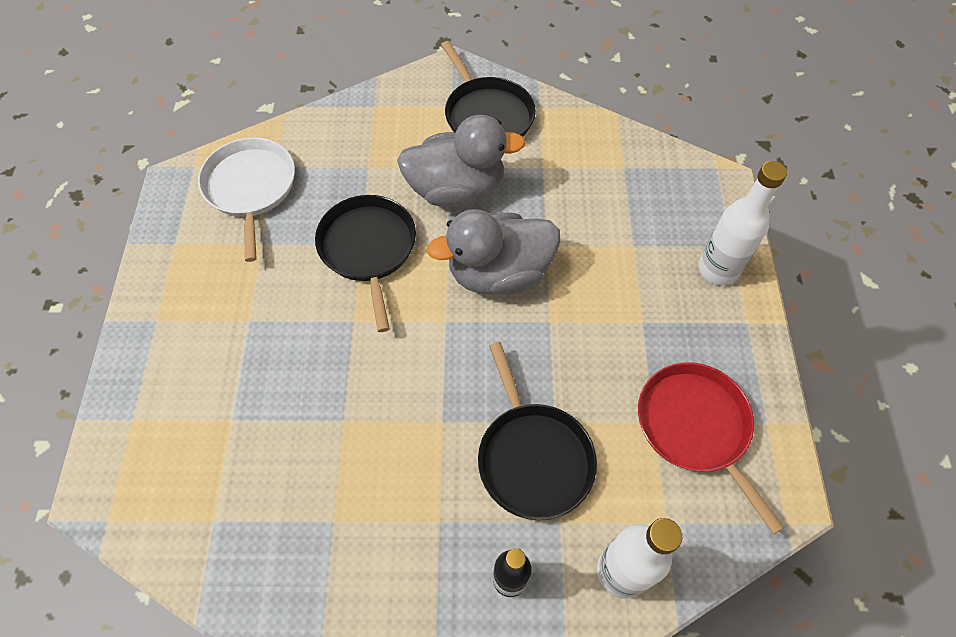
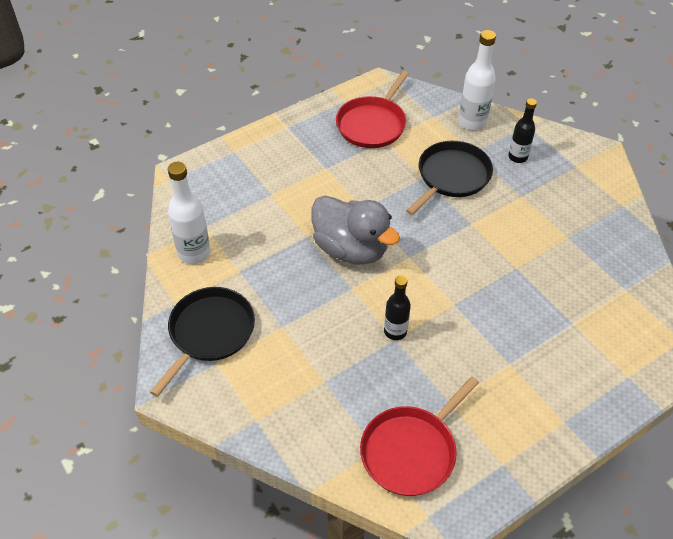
camera: 125 degrees left, 10 degrees down
(250, 188) = (411, 451): white pan -> red pan
(368, 249) = (395, 331): black pan -> black bottle
(456, 189) = (300, 310): grey duck -> none
(718, 269) = (258, 150): white bottle -> white bottle (194, 253)

